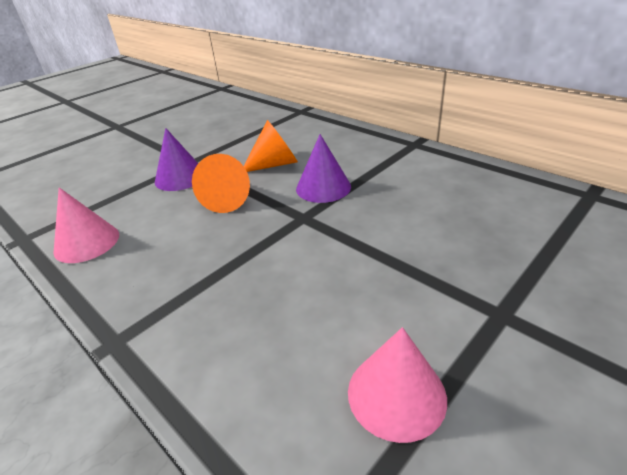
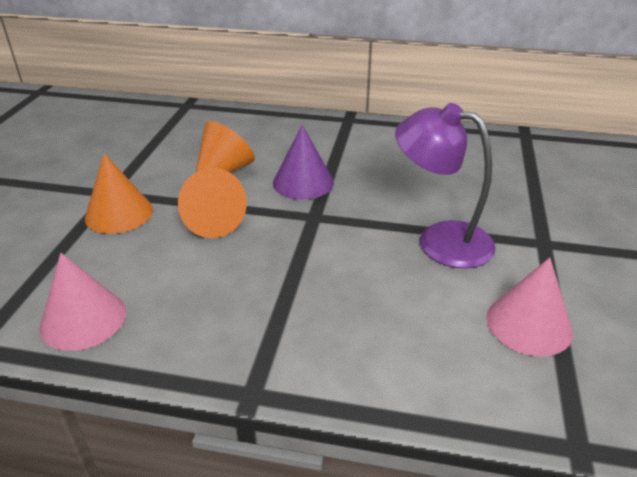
camera: 35 degrees left, 0 degrees up
(180, 177) = (119, 213): purple cone -> orange cone
(390, 273) = (440, 240): none -> purple lamp

